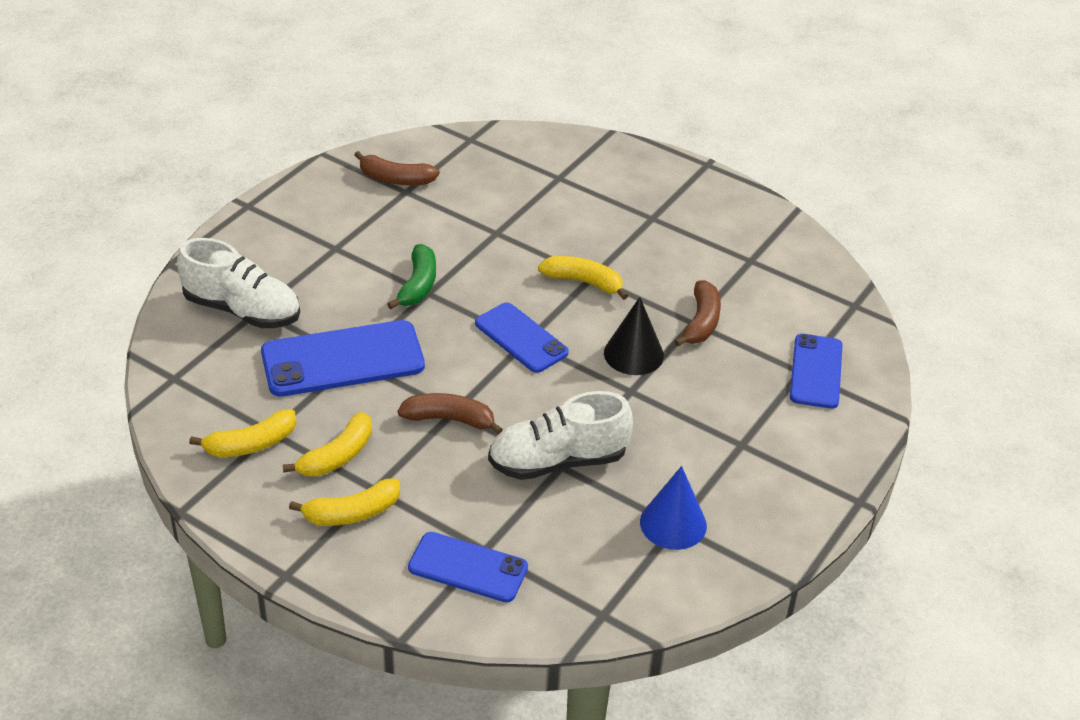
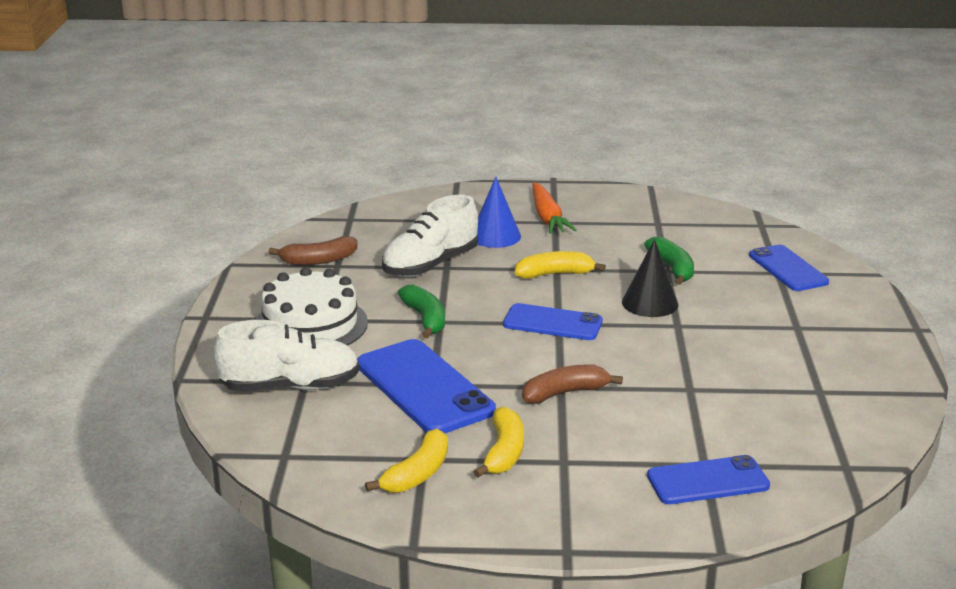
camera: 30 degrees left, 15 degrees down
(320, 250) = (310, 325): none -> white cake
(343, 359) = (424, 387): blue phone -> blue phone turned 75 degrees counterclockwise
(352, 513) = (567, 485): yellow banana -> none
(558, 461) = (683, 386): white shoe -> white shoe (430, 265)
(651, 209) = (547, 217): none -> orange carrot
(673, 523) = (816, 391): blue cone -> blue cone (495, 236)
(701, 322) = (672, 268): brown banana -> green banana

